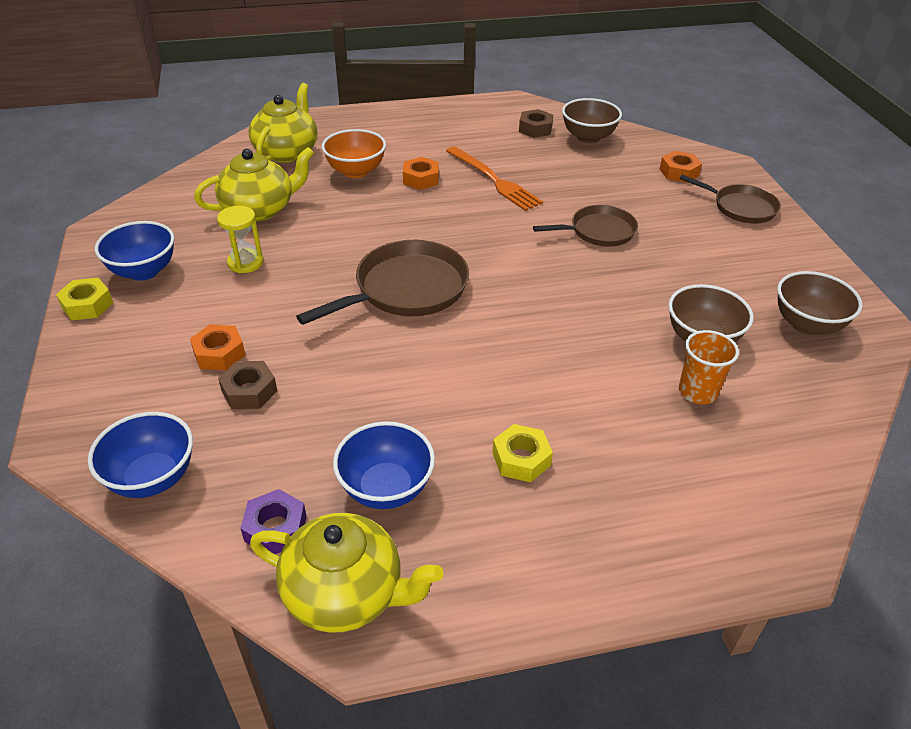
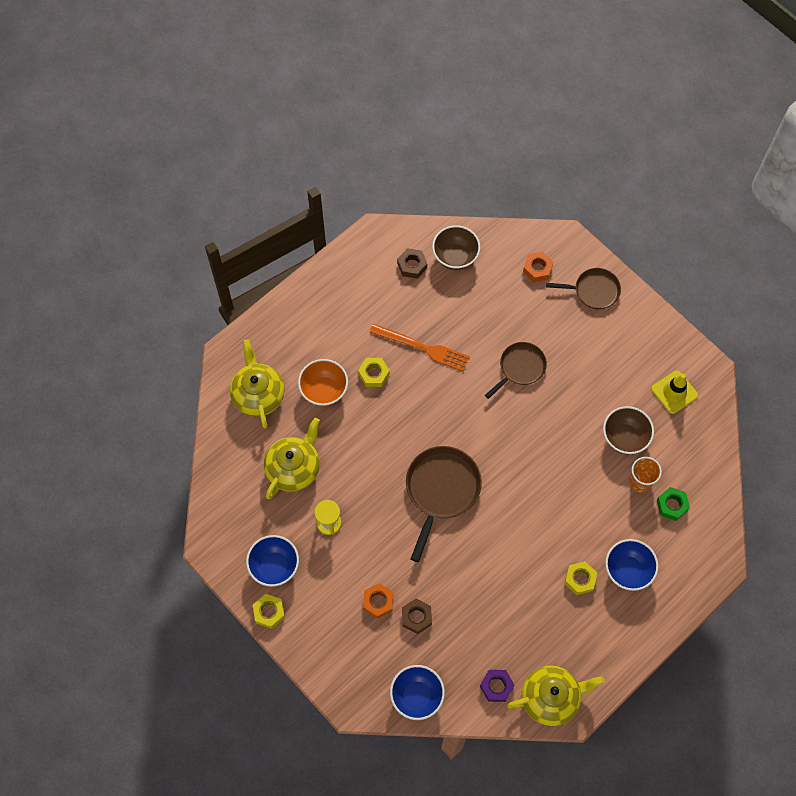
camera: 30 degrees left, 25 degrees up
(386, 488) = (529, 635): blue bowl -> blue bowl (628, 570)
(421, 179) = (374, 374): orange nut -> yellow nut
(735, 439) = (672, 505): none -> green nut
(807, 325) = (674, 392): brown bowl -> yellow traffic cone

